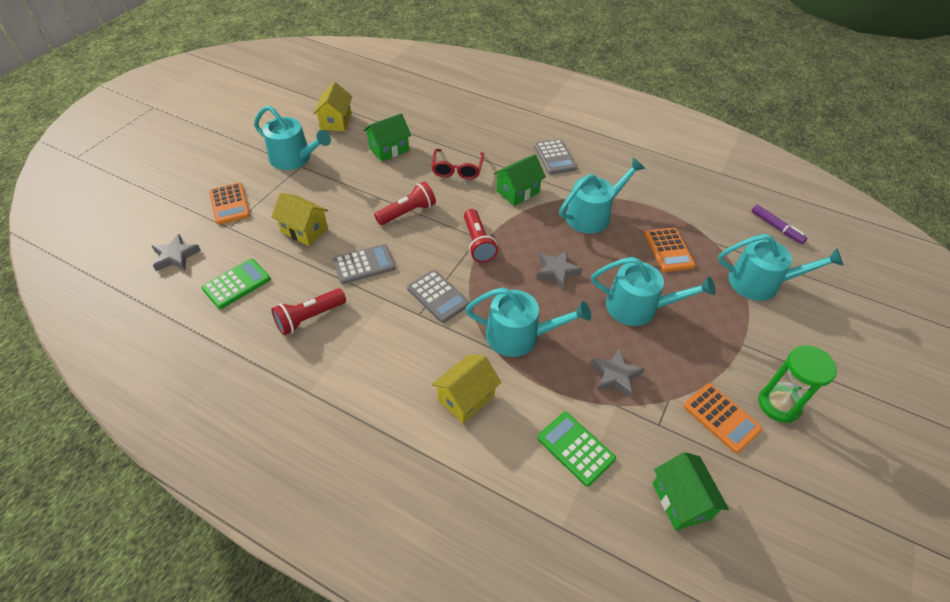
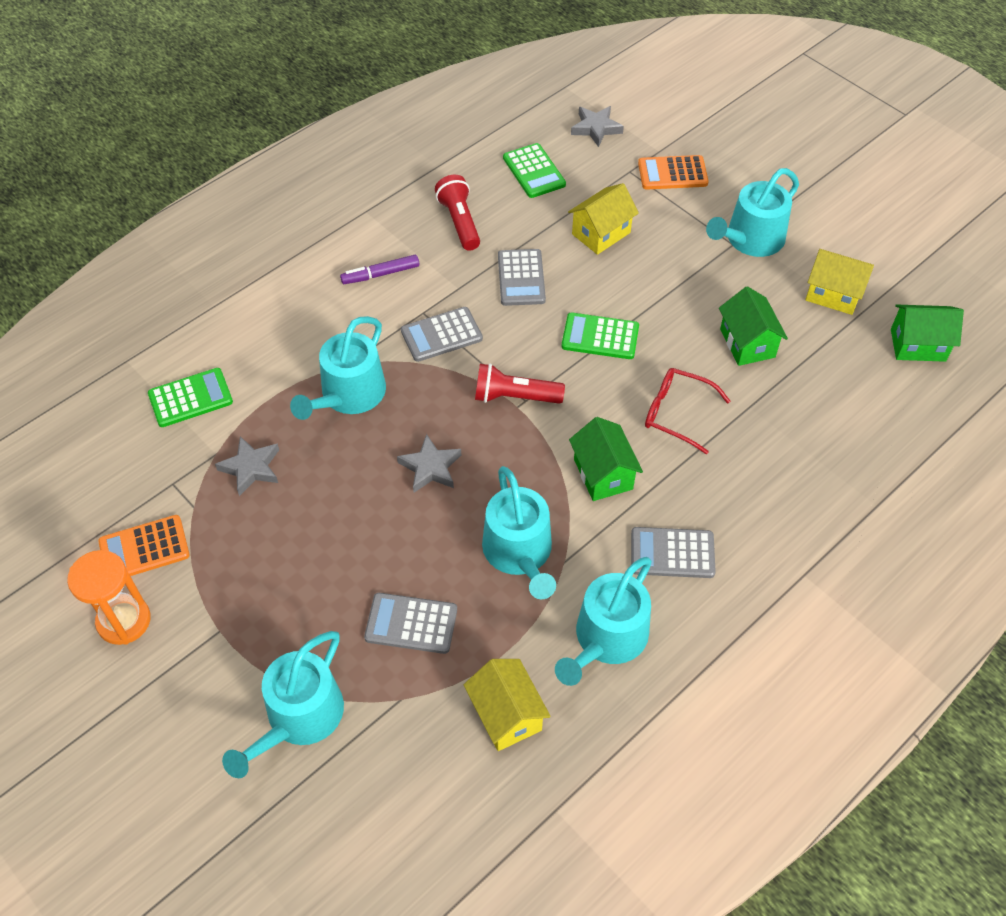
camera: 110 degrees right, 5 degrees up
(407, 212) = (600, 337): red flashlight -> green calculator
(466, 398) = (295, 326): yellow house -> yellow house (506, 715)
(638, 307) = (331, 536): turquoise watering can -> turquoise watering can (607, 639)
(668, 250) = (411, 623): orange calculator -> grey calculator
(681, 501) = (88, 464): green house -> green house (918, 345)
(776, 227) = (393, 820): purple marker -> purple marker (380, 274)
(779, 404) = (124, 621): green hourglass -> orange hourglass

